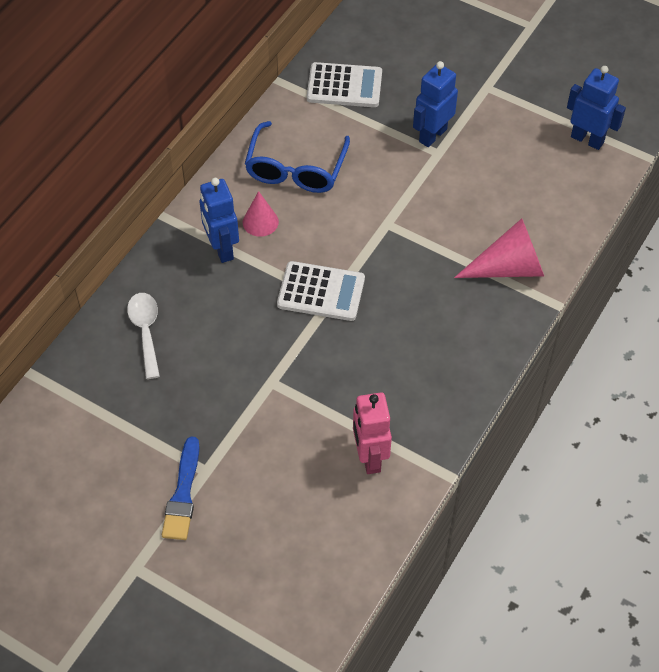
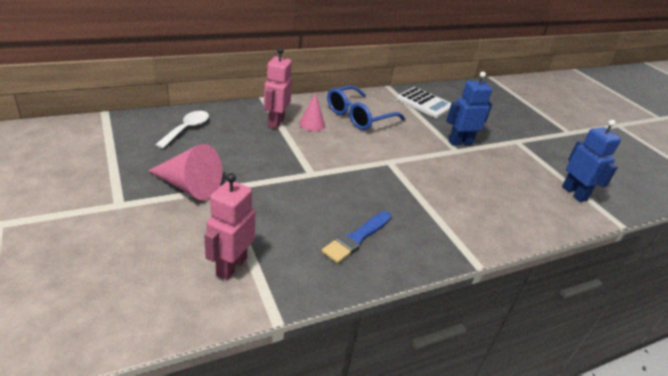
camera: 30 degrees right, 20 degrees down
(183, 494) = (87, 207): blue brush -> blue brush (356, 238)
(221, 249) = (275, 122): blue robot -> pink robot
(321, 292) = (310, 167): white calculator -> none
(509, 268) = (456, 224): pink cone -> pink cone (189, 186)

